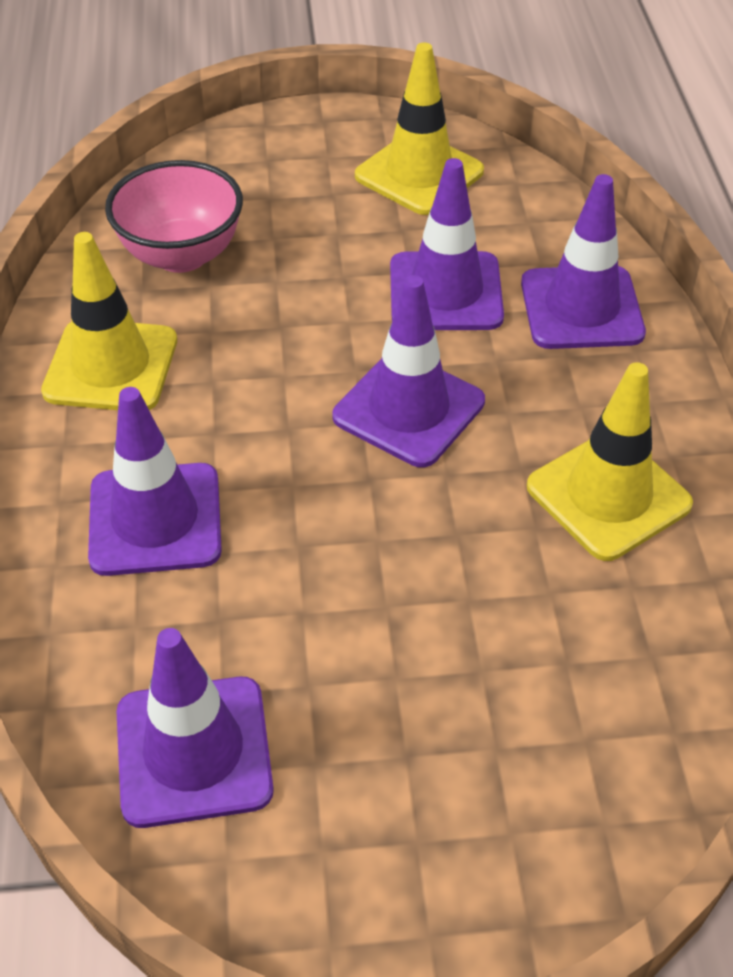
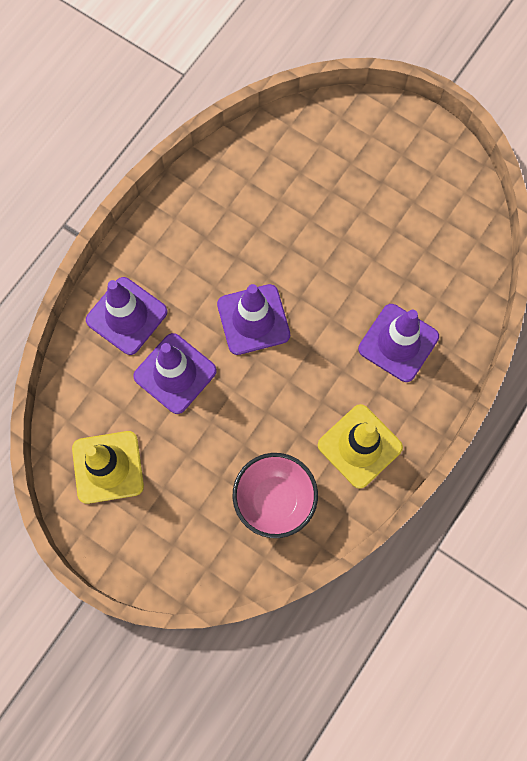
camera: 140 degrees left, 25 degrees up
(194, 751) = (450, 235): purple traffic cone -> none
(608, 495) = (217, 220): yellow traffic cone -> none

